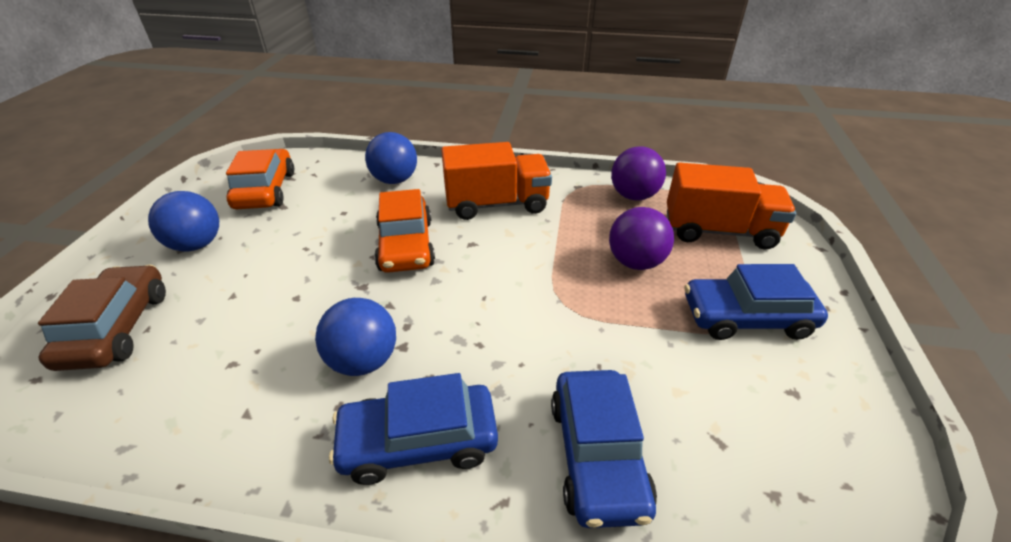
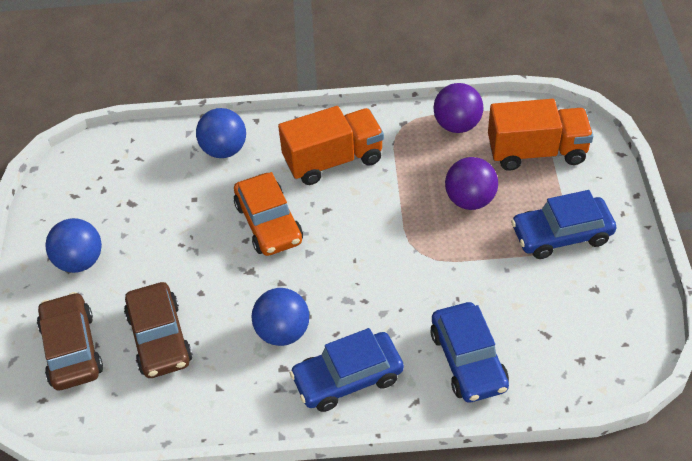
camera: 10 degrees left, 10 degrees up
(219, 336) = (159, 338): none -> brown car
(265, 190) = (103, 188): orange car -> none

